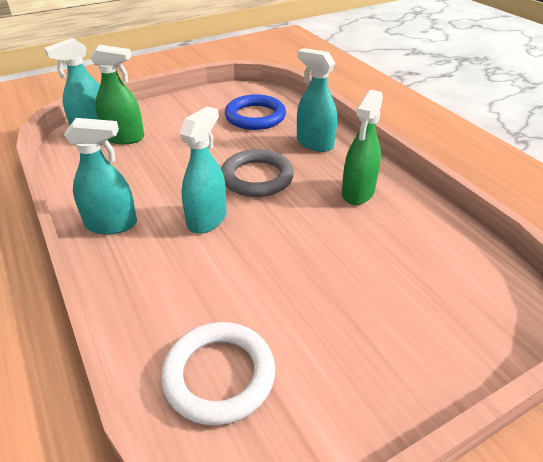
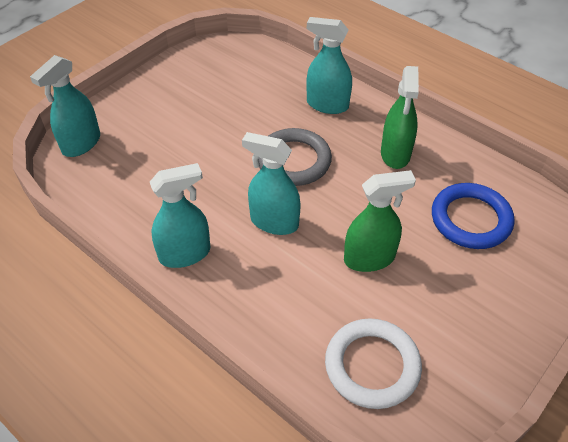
camera: 20 degrees left, 10 degrees up
(124, 138) = (125, 146): green spray bottle -> green spray bottle (369, 258)
(207, 219) = (274, 222): turquoise spray bottle -> turquoise spray bottle turned 75 degrees counterclockwise
(255, 116) = (248, 83): blue ring -> blue ring (470, 219)

